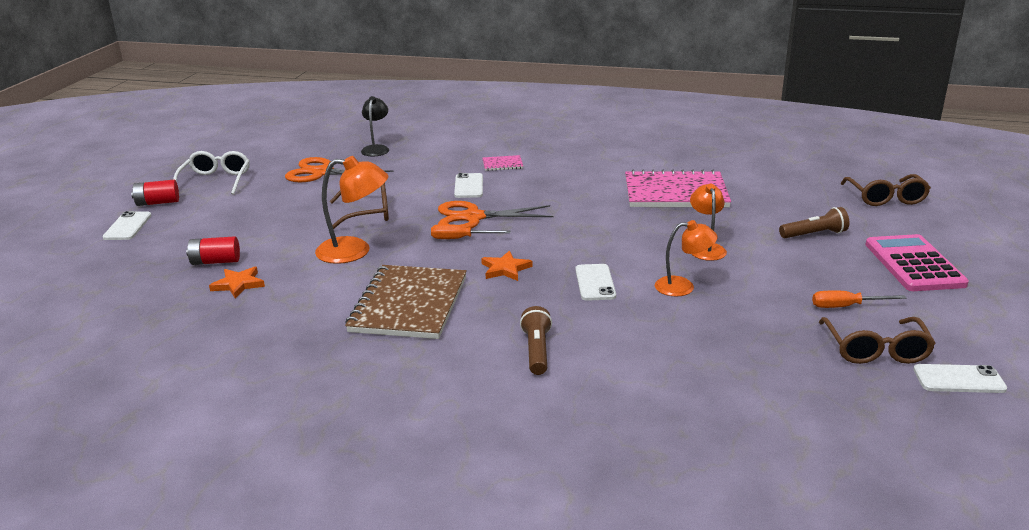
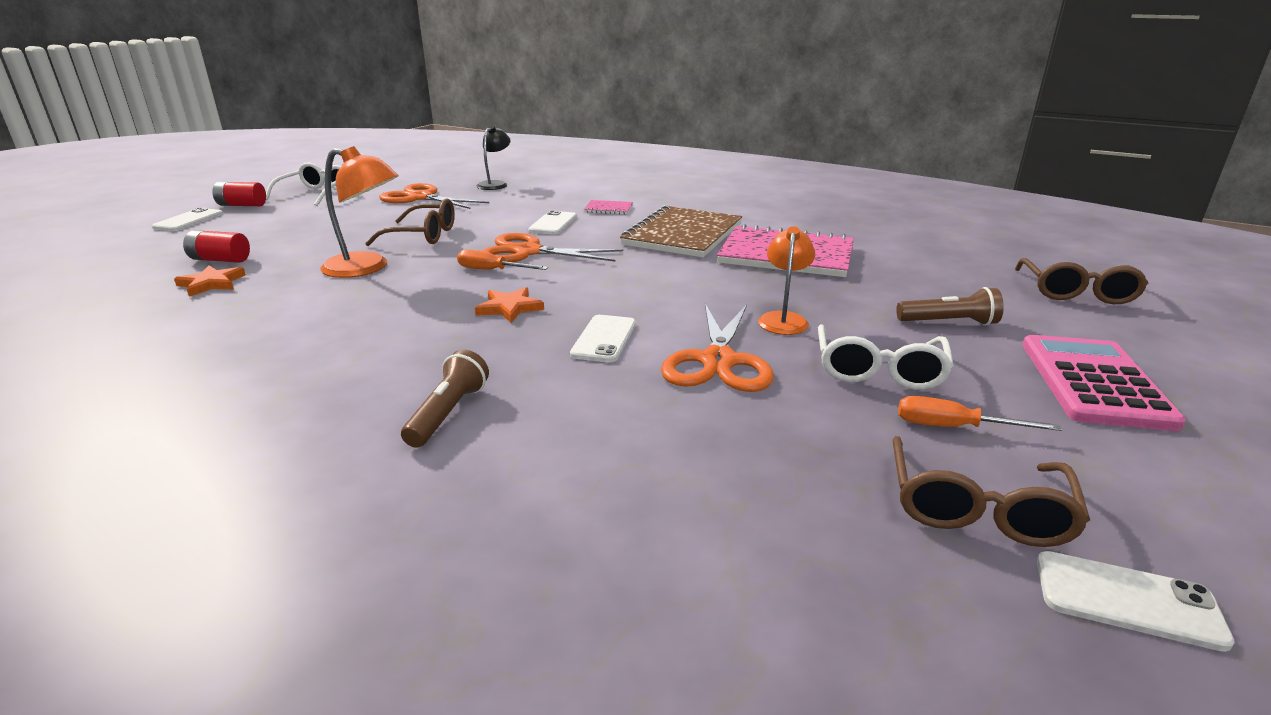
camera: 15 degrees right, 0 degrees up
(409, 304) = (358, 330): brown notebook -> brown notebook (682, 234)
(683, 287) = (718, 361): orange lamp -> orange scissors
(787, 277) = (878, 371): none -> white glasses

